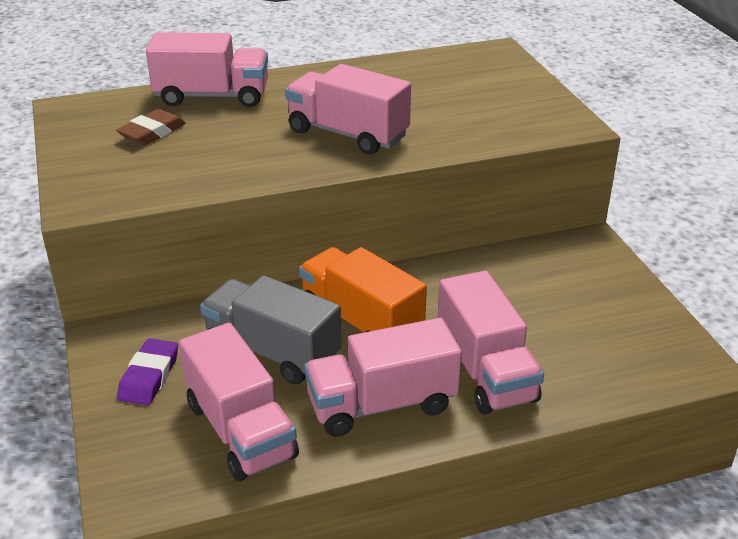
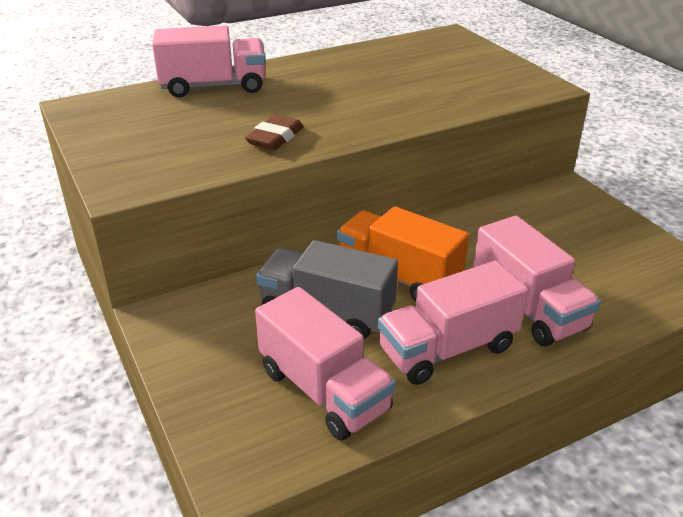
camera: 10 degrees left, 0 degrees up
(149, 376) = (215, 350): purple eraser -> none
(152, 132) = (168, 120): brown eraser -> brown eraser (275, 138)
(347, 134) = (353, 108): pink truck -> none

